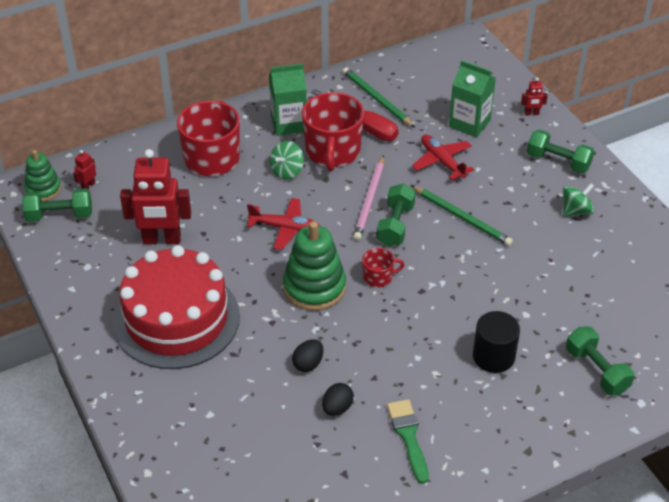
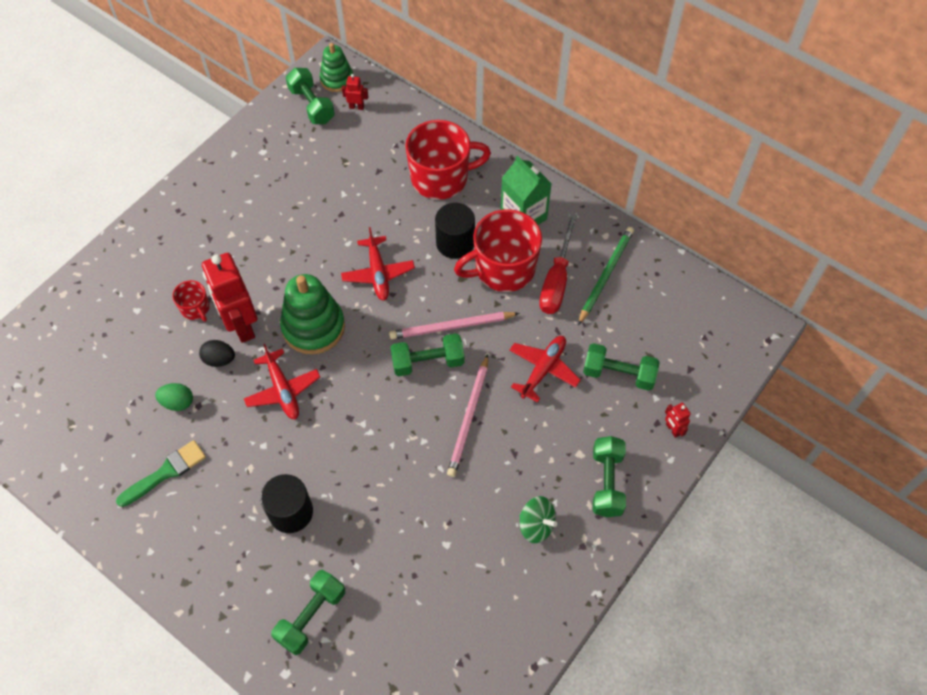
camera: 65 degrees right, 15 degrees up
(161, 240) = (318, 188): red robot -> red robot (241, 325)
(176, 319) = (230, 240): red cake -> none
(287, 171) = (455, 243): green spinning top -> black cylinder
(337, 408) = (178, 402): black egg -> green egg
(368, 327) = (283, 390): none -> red plane
(378, 277) = (350, 374): red mug -> red mug (195, 308)
(462, 217) = (469, 418): green pencil -> pink pencil
(469, 123) = (618, 374): green carton -> green dumbbell

